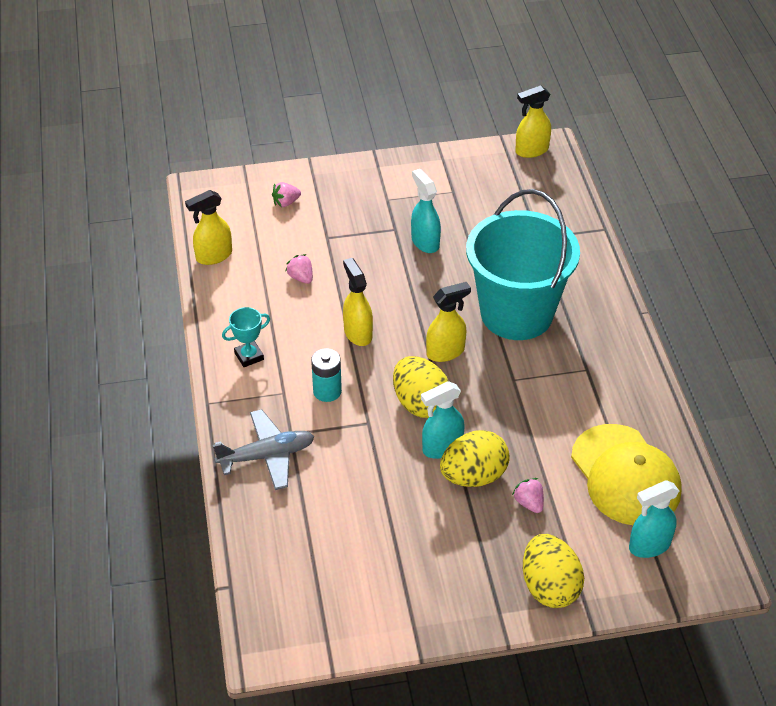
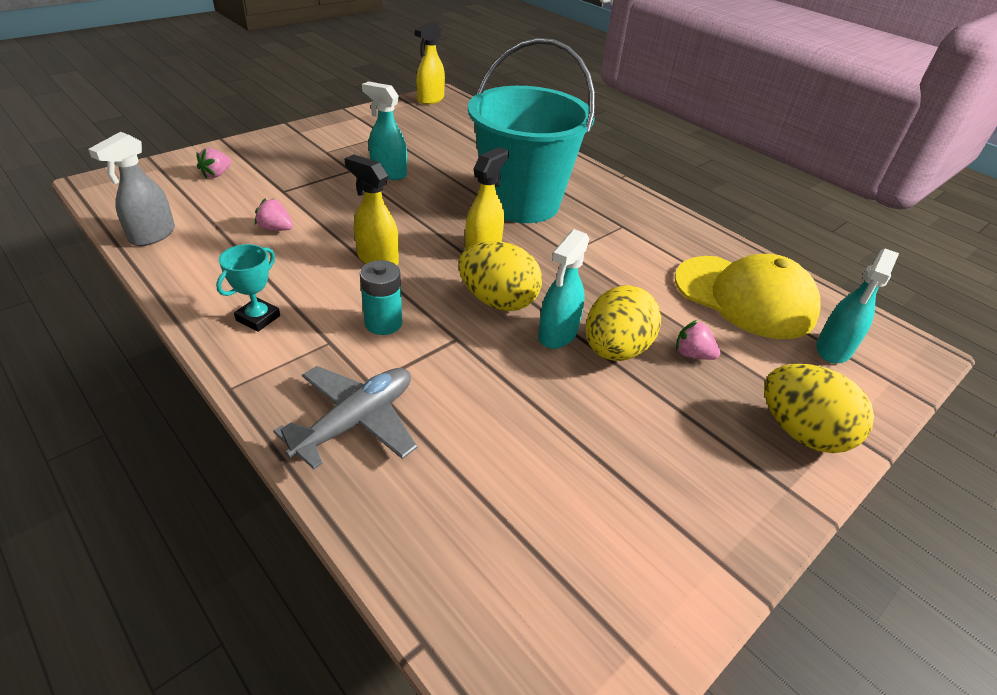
camera: 35 degrees left, 5 degrees down
(213, 256) = (152, 235): yellow spray bottle -> grey spray bottle

